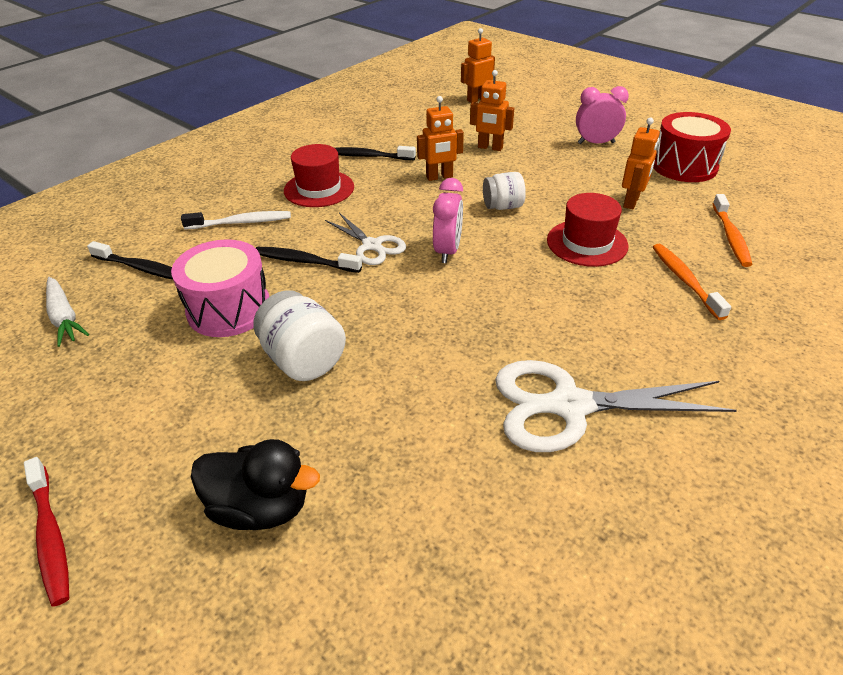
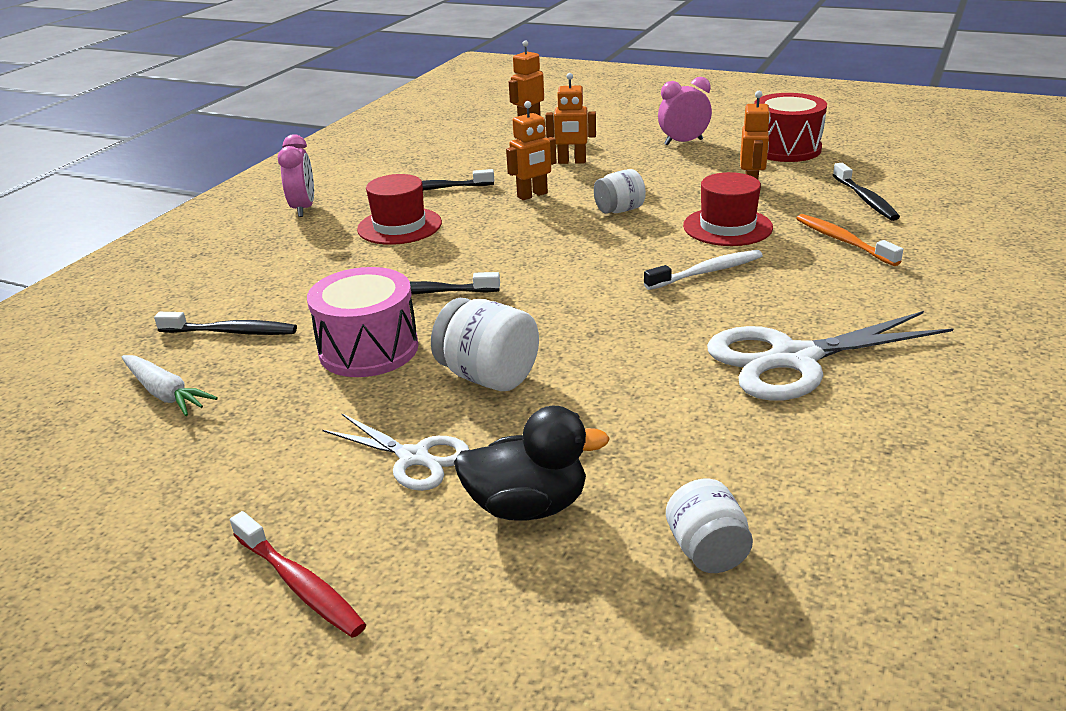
camera: 15 degrees left, 10 degrees down
(241, 222) = (327, 270): white toothbrush -> white toothbrush (707, 272)
(372, 245) = (497, 266): white scissors -> white scissors (414, 457)
(379, 604) = (707, 551): none -> white jar
(447, 251) = (585, 257): pink clock -> pink clock (303, 208)
(730, 237) = (865, 199): orange toothbrush -> black toothbrush

